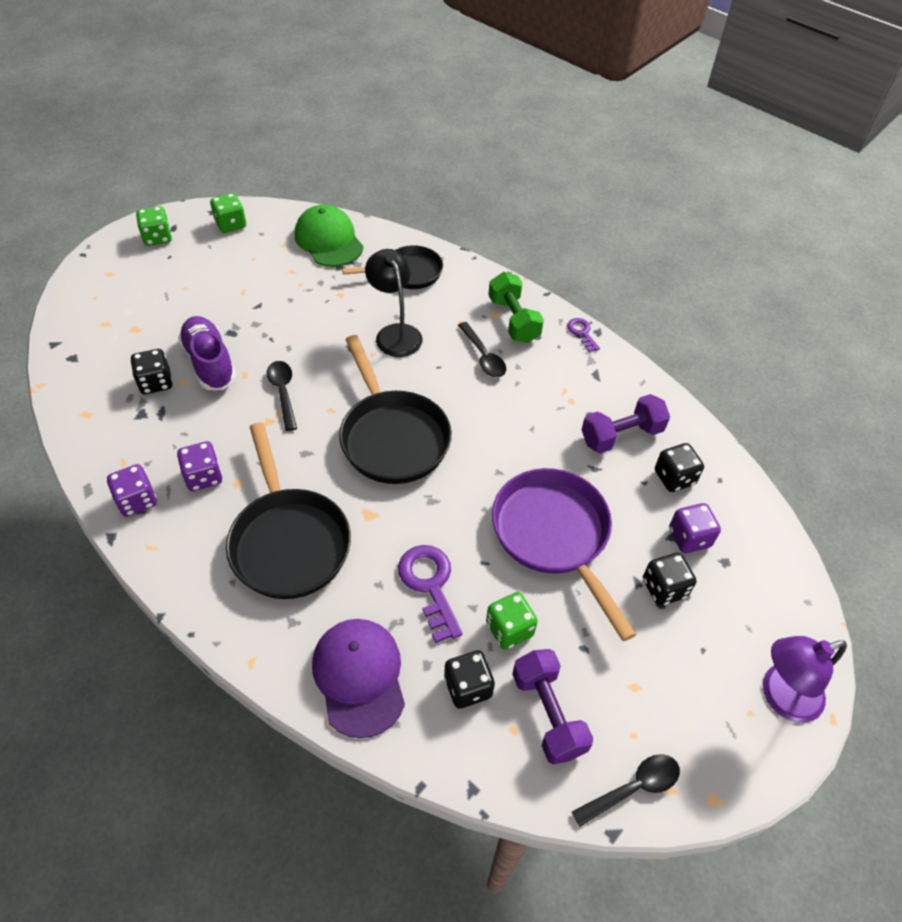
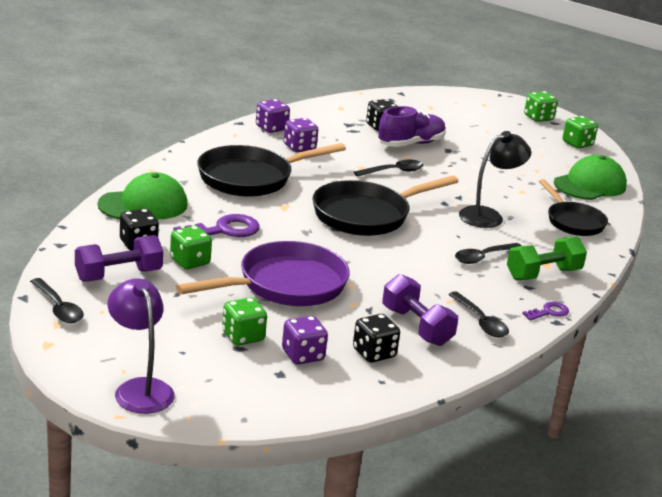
camera: 80 degrees right, 25 degrees down
(359, 676) = (143, 205): purple cap -> green cap
(605, 385) = (481, 322): none -> black spoon
(664, 588) = (243, 336): black dice -> green dice

